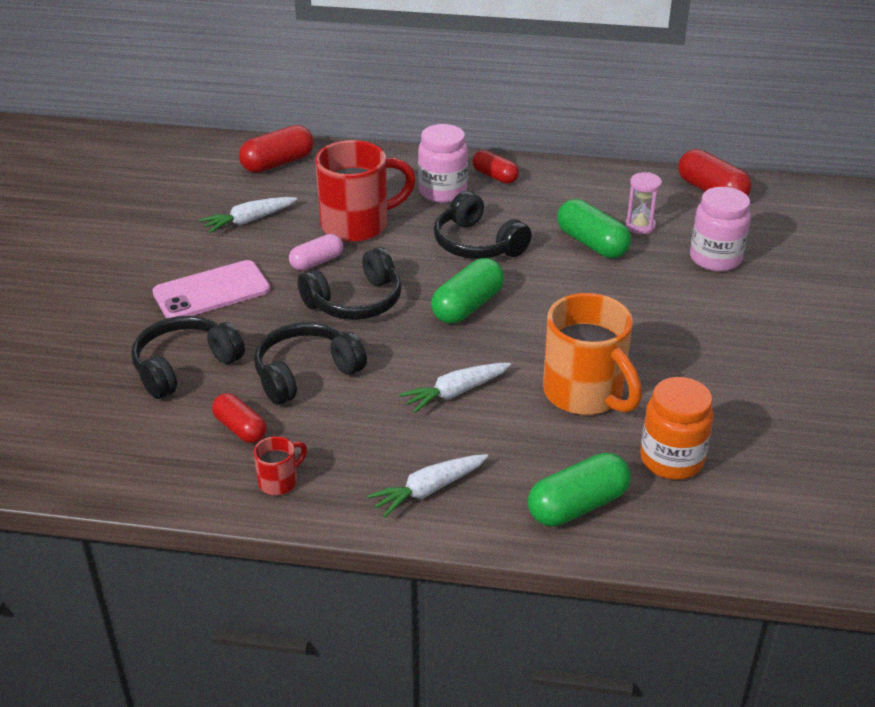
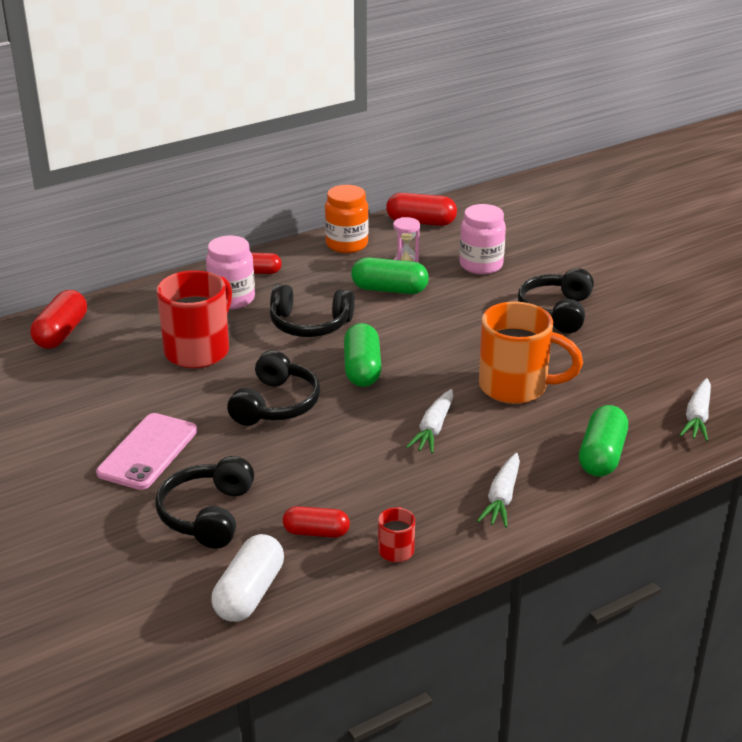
camera: 40 degrees left, 5 degrees down
(129, 448) = (249, 593): none -> white capsule
(249, 220) = (101, 386): white carrot -> white carrot (697, 417)
(306, 373) = (310, 470): black headphones -> black headphones (556, 311)
(317, 262) = (204, 391): pink capsule -> none
(671, 460) = (617, 400): orange jar -> orange jar (347, 244)

